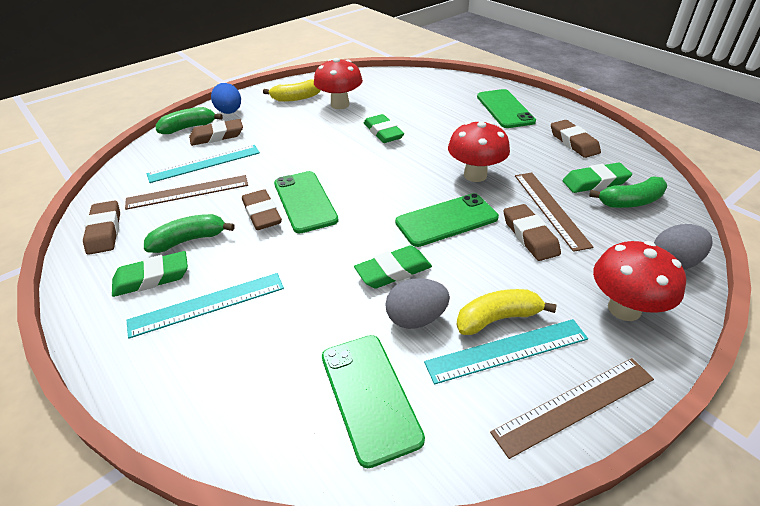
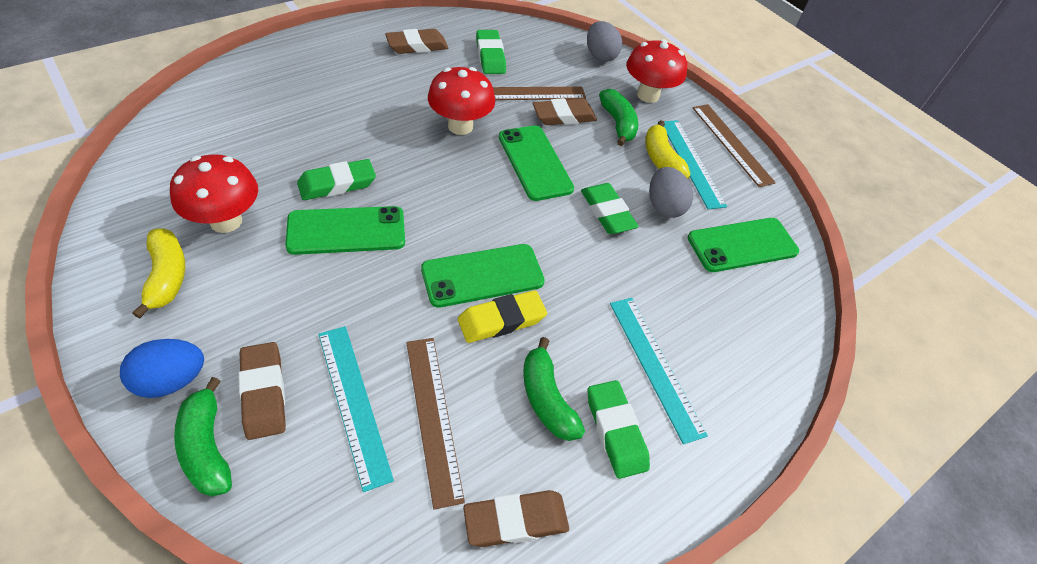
camera: 95 degrees left, 10 degrees up
(262, 214) = (501, 320): brown eraser -> yellow eraser
(505, 109) = (322, 69): green phone -> green phone (346, 230)
(630, 202) = (523, 48): green banana -> green banana (618, 124)

